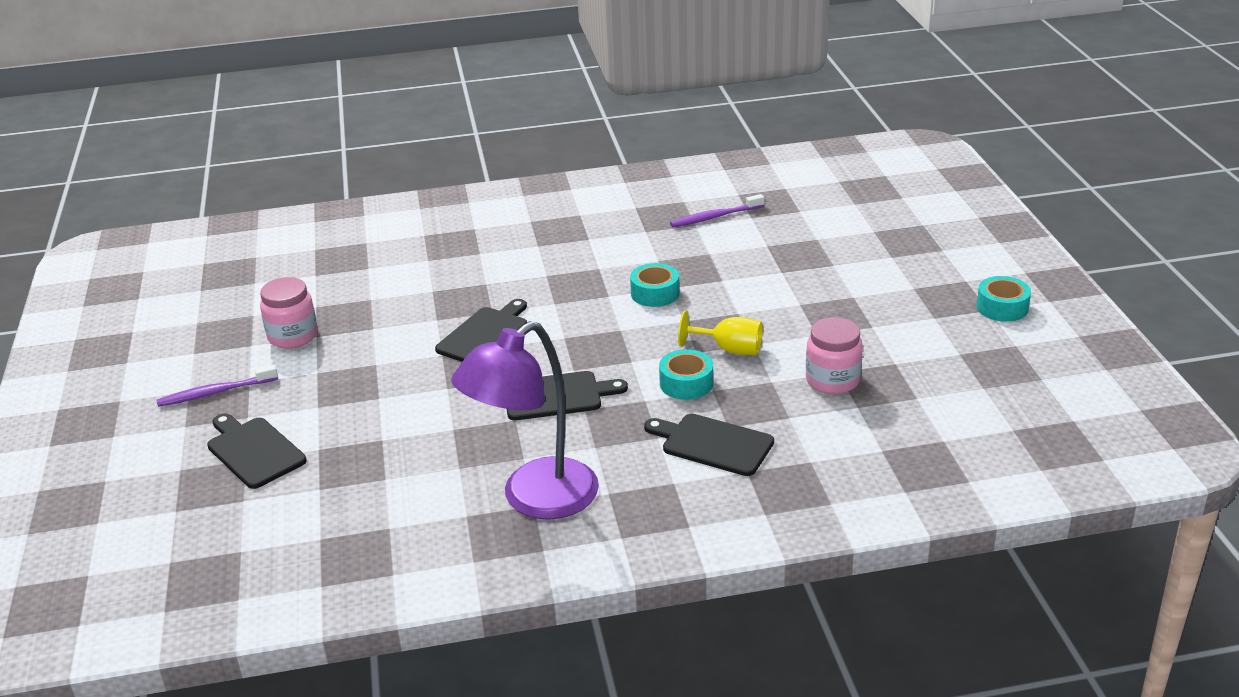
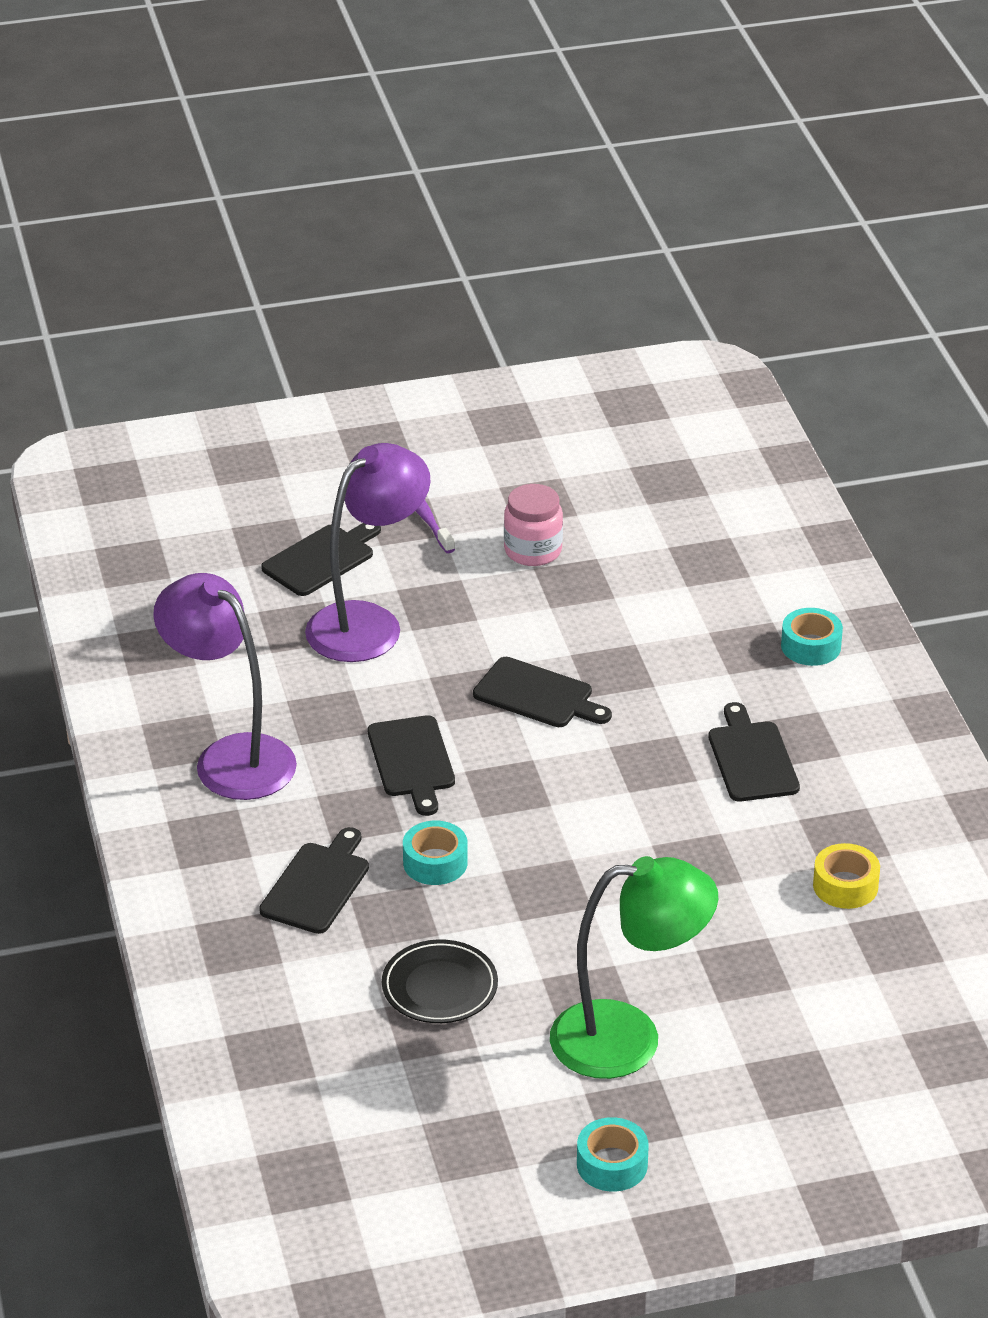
camera: 85 degrees right, 5 degrees up
(361, 422) = (368, 623): none -> purple lamp
(578, 246) = (752, 758): none -> black cutting board
(655, 293) = (636, 832): turquoise tape -> turquoise tape (811, 646)
(715, 217) = (845, 886): purple toothbrush -> yellow tape
(729, 349) = (507, 899): yellow goblet -> none
(832, 380) = (439, 987): pink jar -> black plate
(876, 299) = (629, 1039): none -> green lamp

